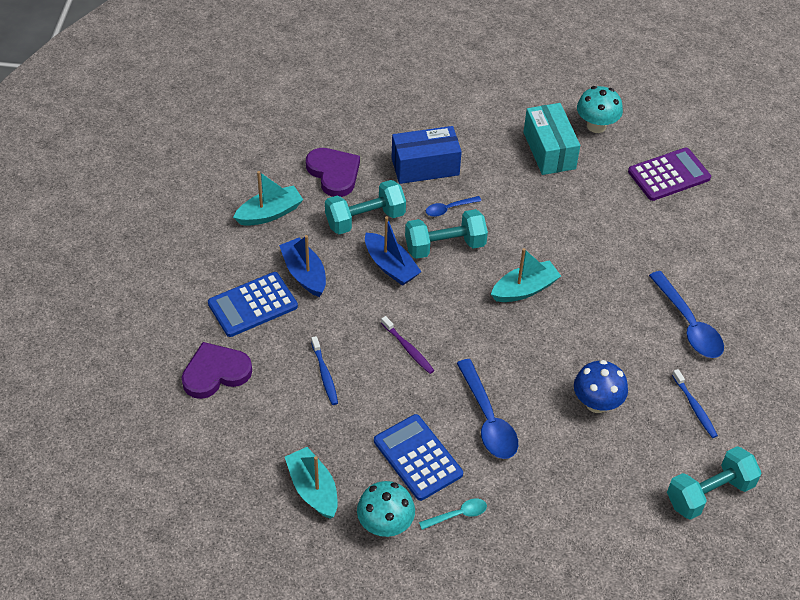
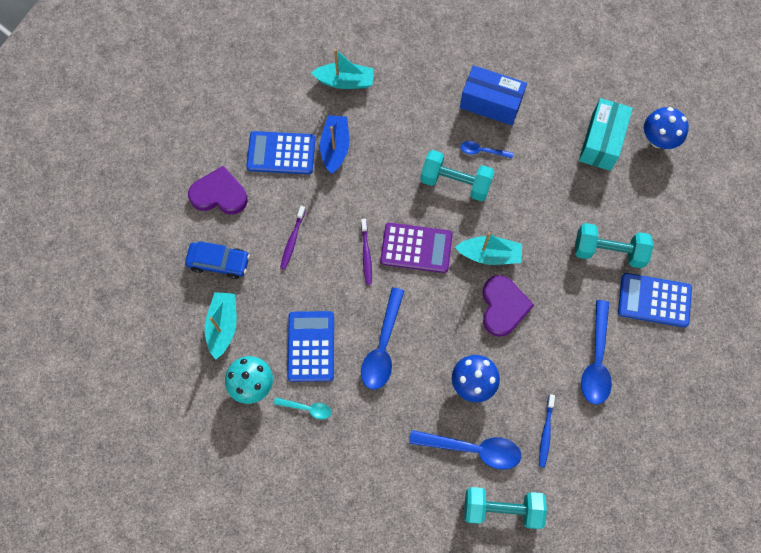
camera: 35 degrees right, 20 degrees up
(263, 434) = (219, 262): none -> blue car
(324, 375) = (292, 240): blue toothbrush -> purple toothbrush
(334, 173) = (416, 72): purple heart -> purple heart (503, 307)
(365, 219) = (412, 125): turquoise dumbbell -> turquoise dumbbell (608, 251)
(390, 266) = (402, 177): blue boat -> none
(596, 126) = (658, 139): turquoise mushroom -> blue mushroom
(641, 459) = (472, 449): none -> blue spoon
(669, 175) = (685, 218): purple calculator -> purple calculator (416, 248)
(697, 251) = (654, 300): none -> blue calculator

